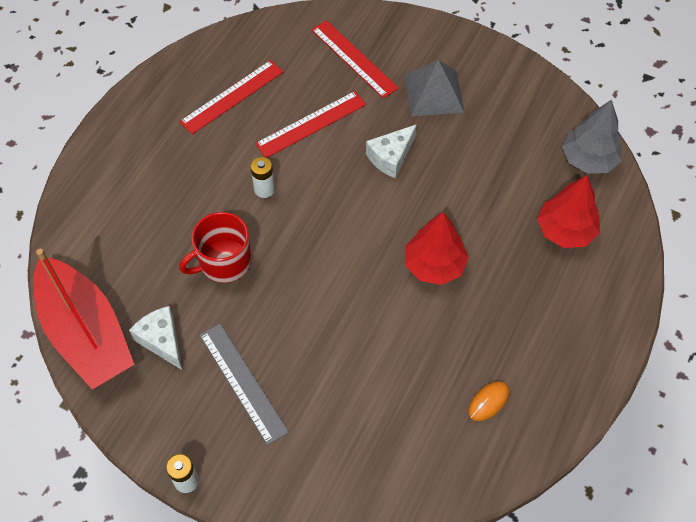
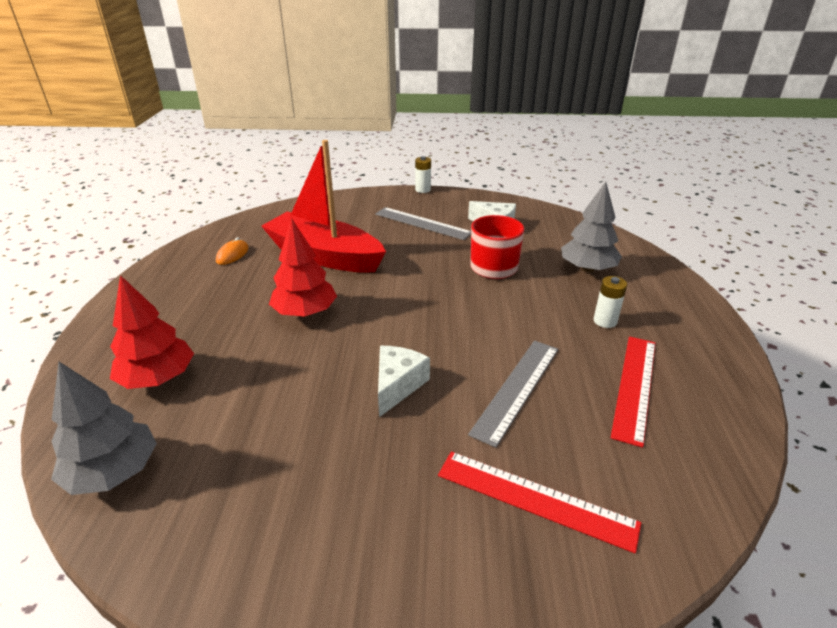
camera: 155 degrees right, 25 degrees down
(86, 333) = (548, 216): red boat -> red boat (325, 256)
(140, 223) = (587, 269): none -> grey tree
(264, 189) = (509, 318): white battery -> white battery (605, 321)
(311, 124) = (517, 389): red ruler -> grey ruler
(434, 93) = (380, 489): grey pyramid -> none

